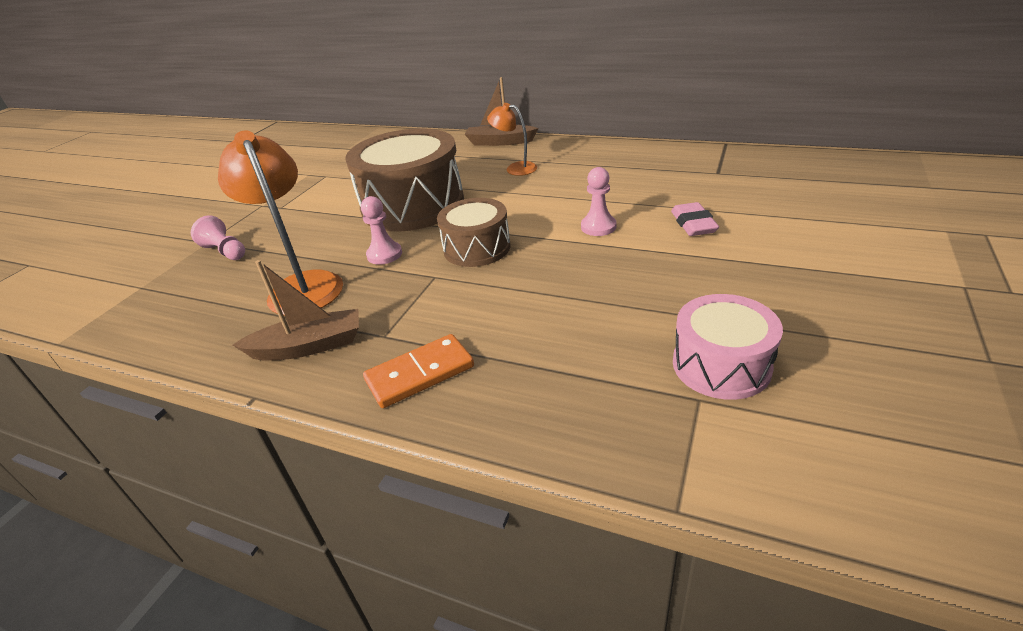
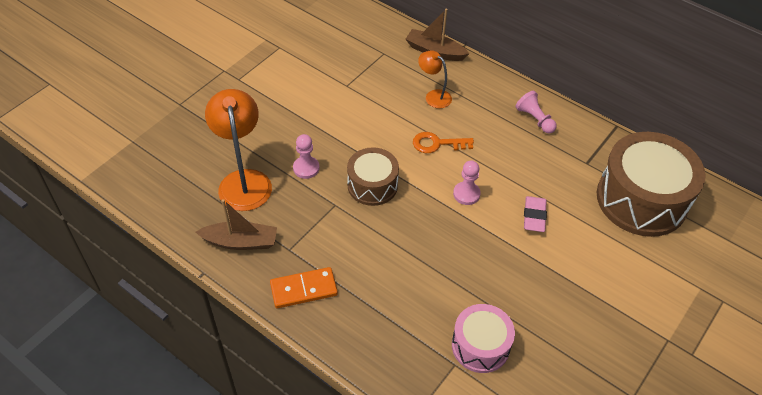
camera: 10 degrees right, 15 degrees up
(225, 251) = (193, 121): pink pawn -> pink pawn (535, 119)
(413, 205) = (340, 116): brown drum -> brown drum (641, 199)
(539, 198) = (437, 144): none -> orange key

